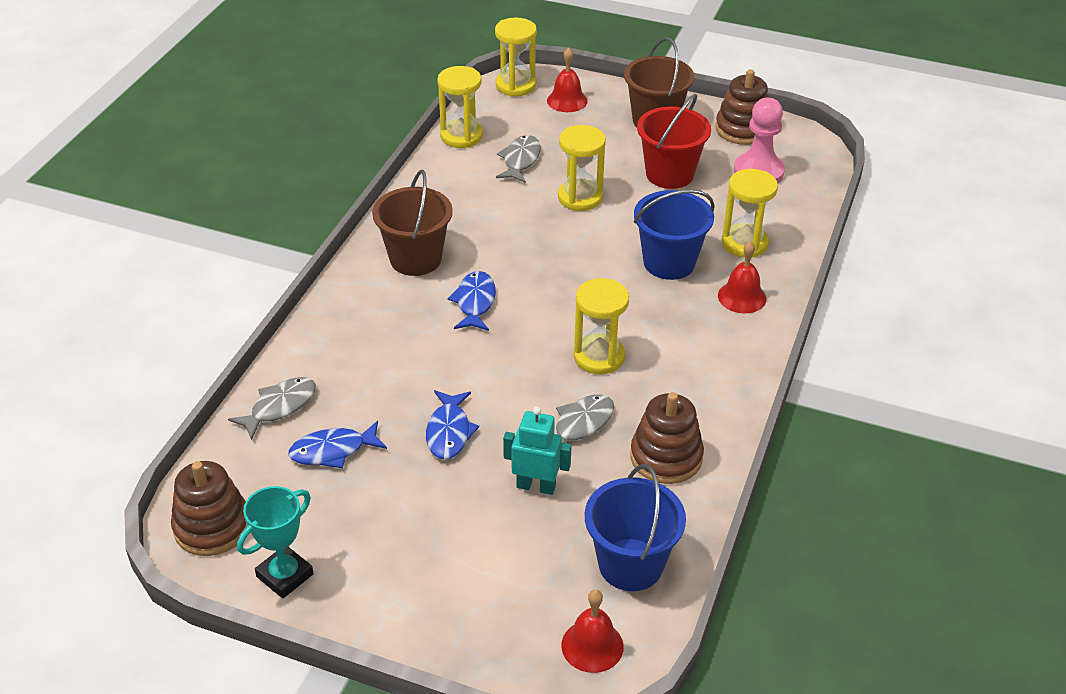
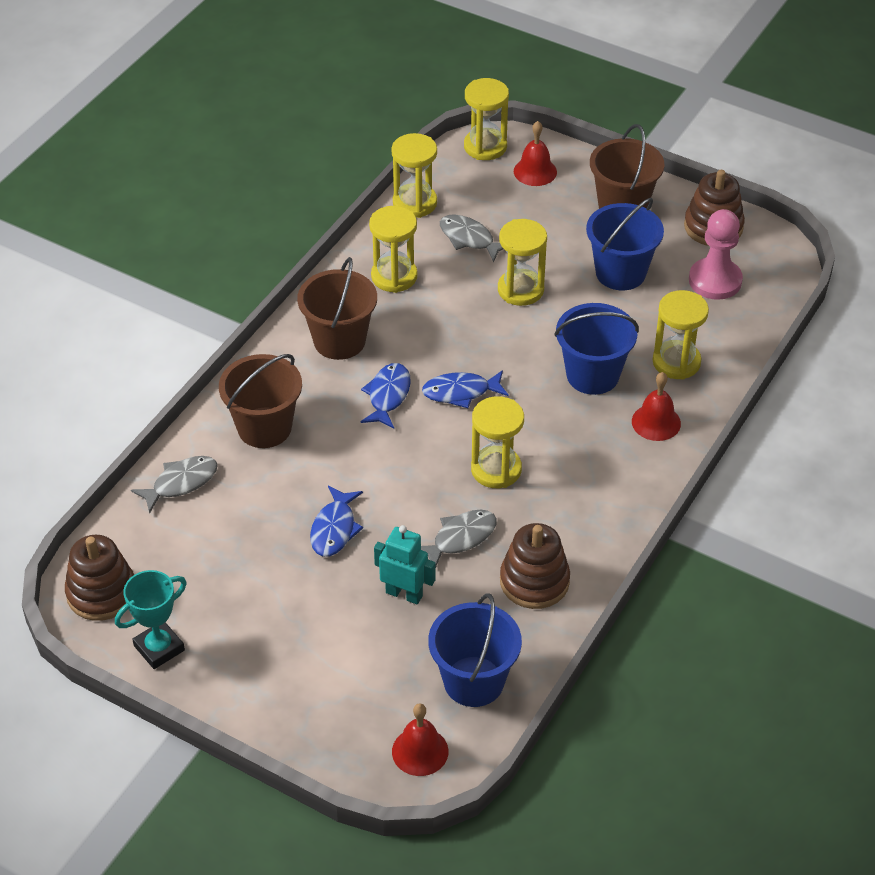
camera: 10 degrees right, 5 degrees up
(333, 451) = (223, 534): blue fish -> blue fish (461, 392)
(356, 345) = (264, 428): none -> brown bucket
(456, 198) = (394, 276): none -> yellow hourglass
(520, 160) = (469, 239): grey fish -> grey fish turned 75 degrees counterclockwise
(669, 174) = (620, 273): red bucket -> blue bucket

